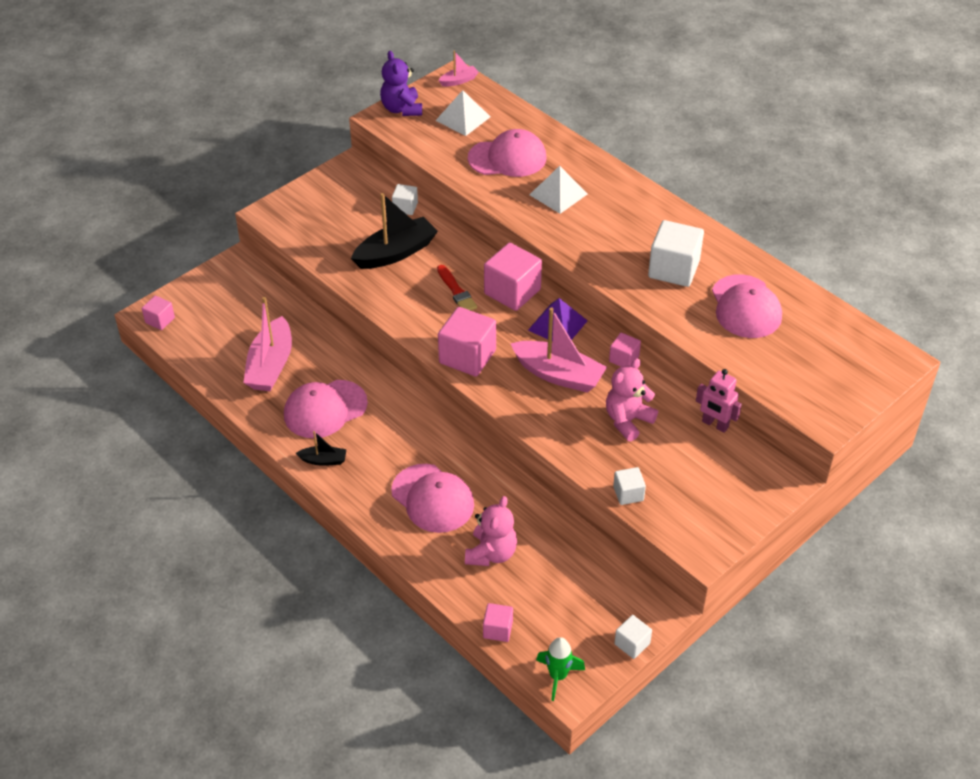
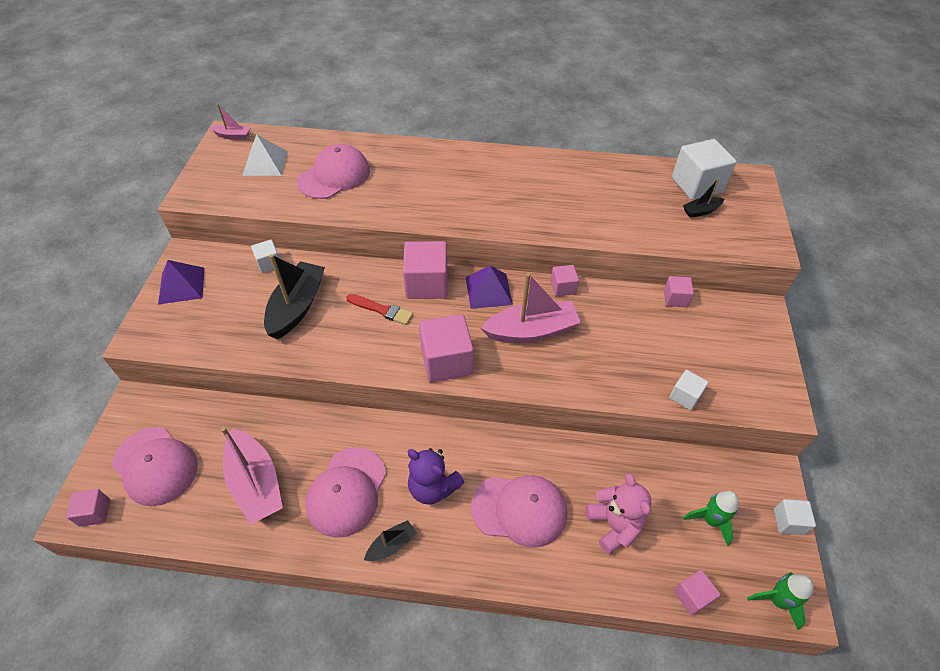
camera: 40 degrees left, 5 degrees up
(327, 190) = (181, 285): none -> purple pyramid
(402, 109) = (202, 180): purple teddy bear -> purple teddy bear (433, 487)
(459, 81) = (233, 136): pink boat -> pink boat turned 75 degrees clockwise
(558, 194) = (404, 184): white pyramid -> none
(569, 601) = (710, 520): none -> green rocket
(627, 420) = (618, 335): pink teddy bear -> none
(673, 269) = (547, 195): white cube -> white cube (696, 185)
(715, 424) = (675, 299): pink robot -> pink cube
(745, 307) = (624, 196): pink cap -> pink cap (155, 466)
(802, 358) = (701, 211): none -> black boat

